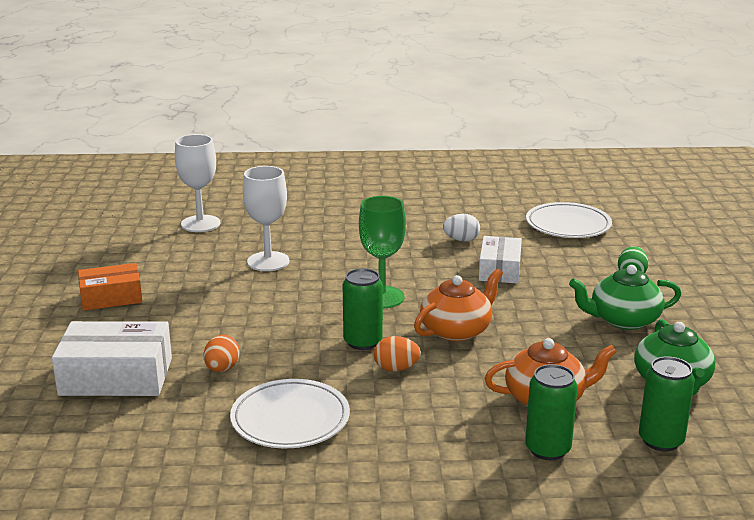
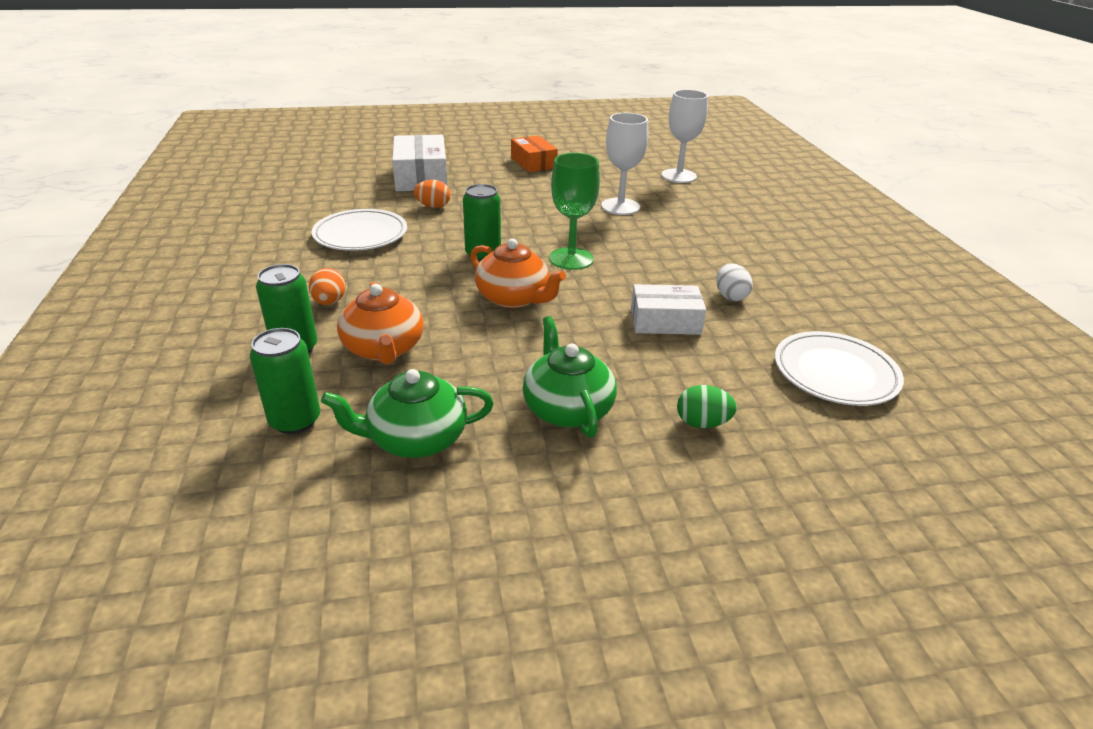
camera: 80 degrees right, 10 degrees up
(396, 368) = (438, 271): orange egg -> orange egg (329, 302)

